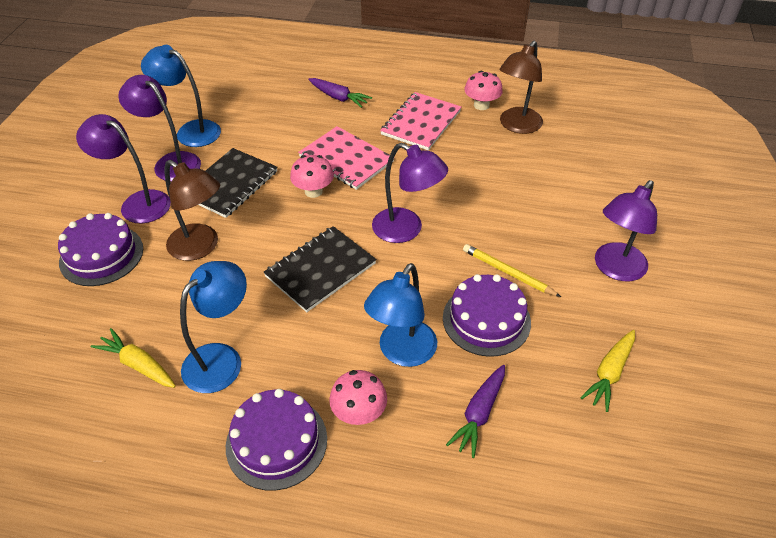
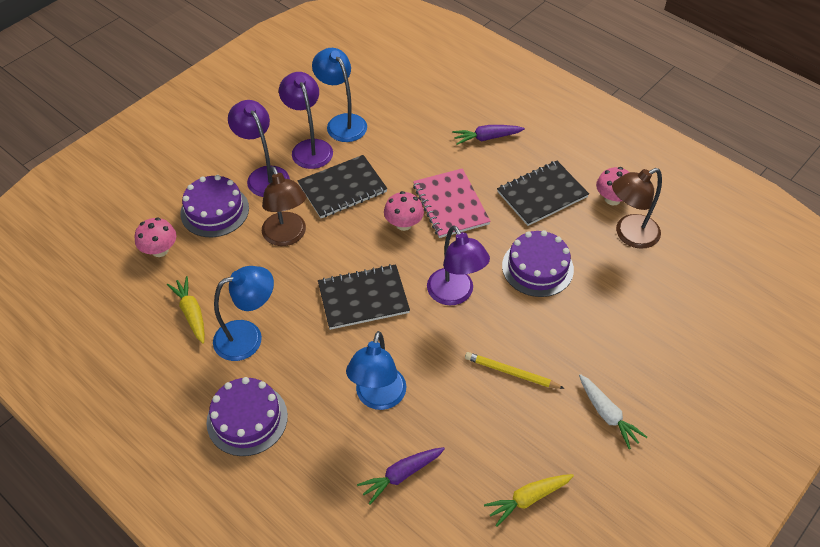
camera: 30 degrees right, 5 degrees up
(339, 98) = (486, 138): purple carrot -> purple carrot turned 105 degrees clockwise
(359, 413) = (316, 428): pink mushroom -> pink mushroom (160, 250)
(402, 353) = (378, 398): blue lamp -> blue lamp turned 45 degrees counterclockwise
(421, 123) = (542, 194): pink notebook -> black notebook
(486, 320) = (462, 404): purple cake -> purple cake (537, 267)
(507, 272) = (511, 372): yellow pencil -> yellow pencil turned 45 degrees counterclockwise
(615, 269) = (607, 415): purple lamp -> white carrot

